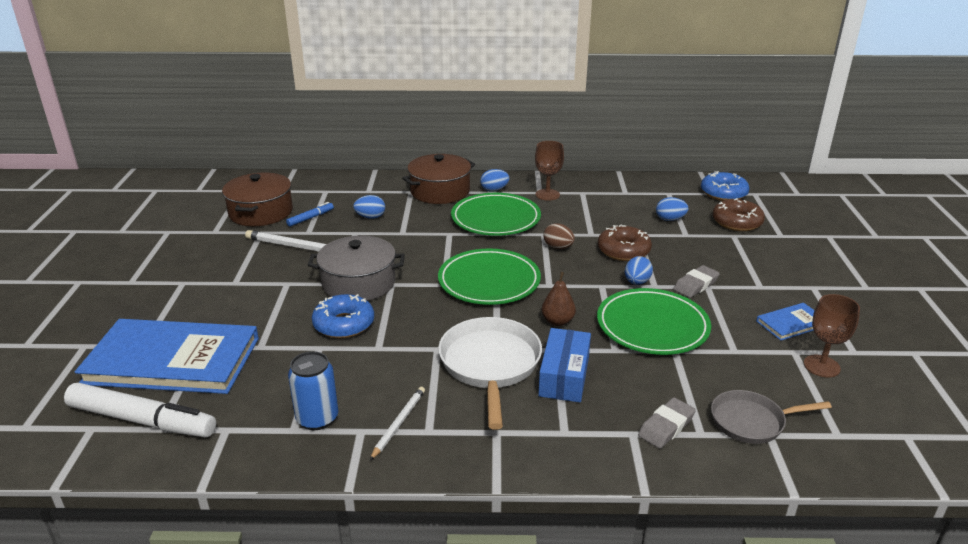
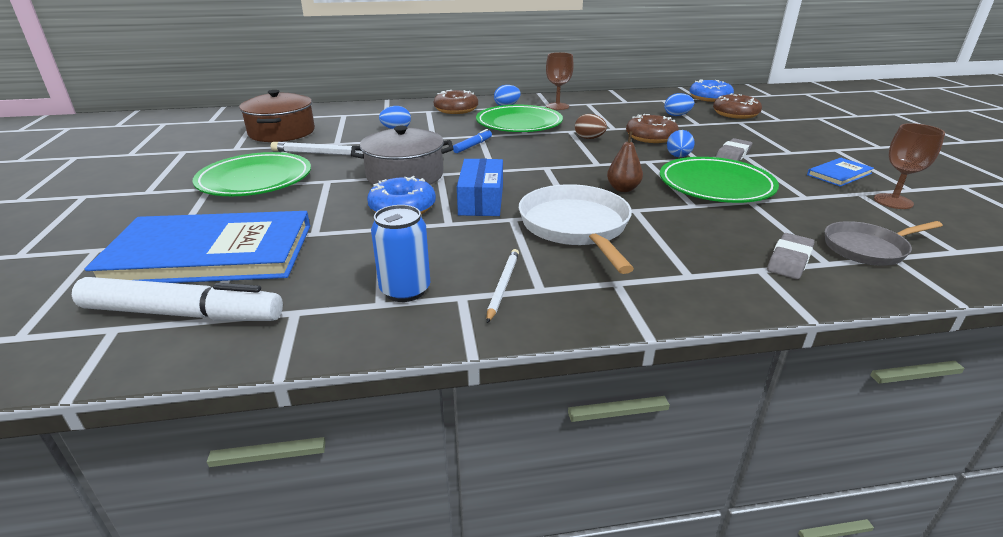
camera: 10 degrees left, 0 degrees up
(310, 218) = (335, 133): blue marker -> blue marker (472, 145)
(440, 191) = (456, 109): brown pot -> brown donut
(489, 281) = (537, 165): green plate -> green plate (255, 180)
(564, 376) = (657, 229): blue box -> blue box (481, 200)

